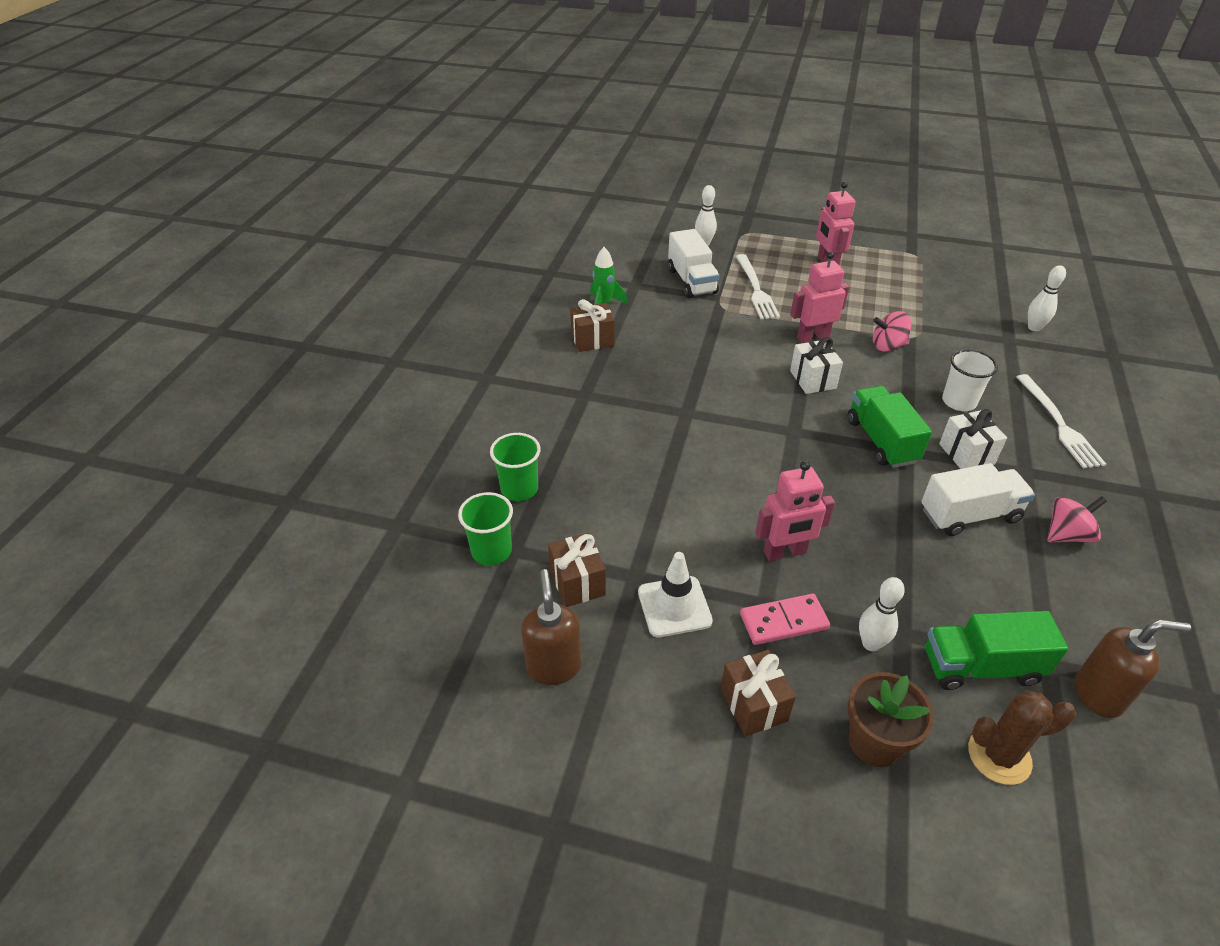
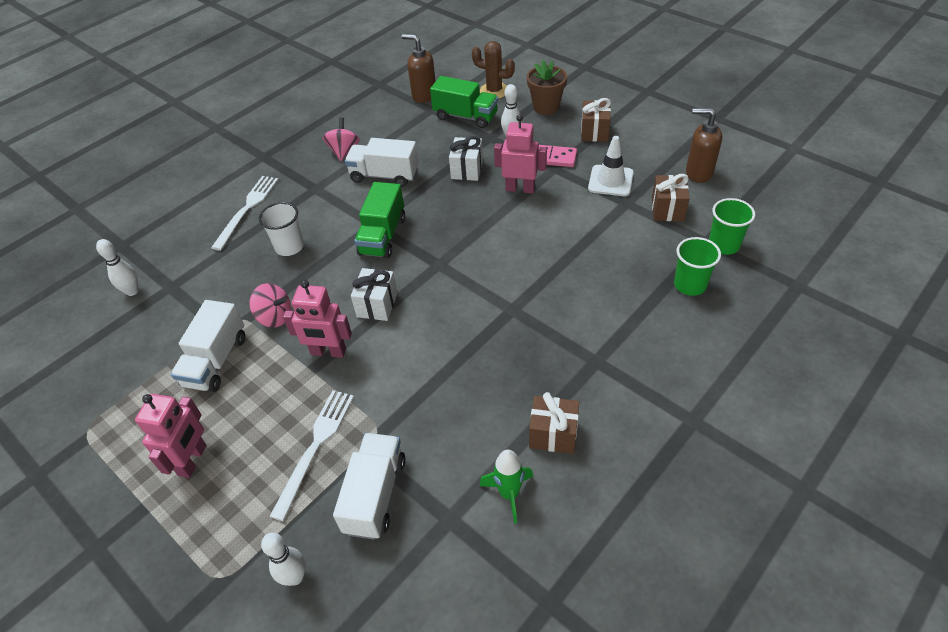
camera: 150 degrees left, 5 degrees up
(554, 666) = (698, 173): brown soap dispenser -> brown soap dispenser turned 90 degrees clockwise
(890, 308) = (216, 361): none -> white truck
(966, 454) = (337, 209): white gift -> white gift (467, 170)
(1067, 535) = (344, 151): pink spinning top -> pink spinning top turned 90 degrees clockwise

